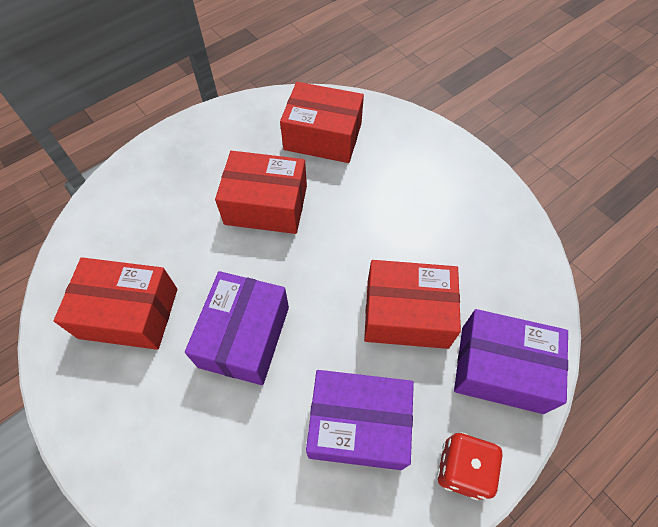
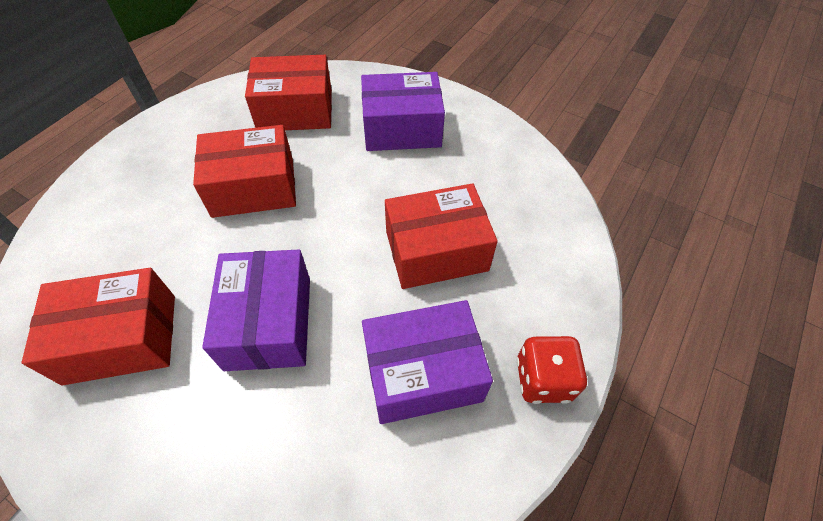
camera: 20 degrees left, 5 degrees down
(501, 368) = (545, 274): purple box -> purple box (402, 128)

